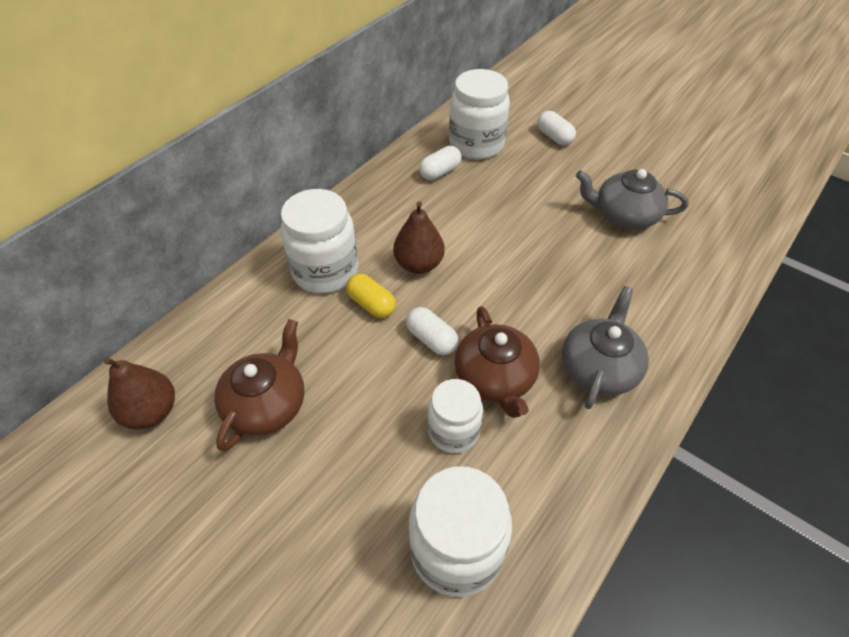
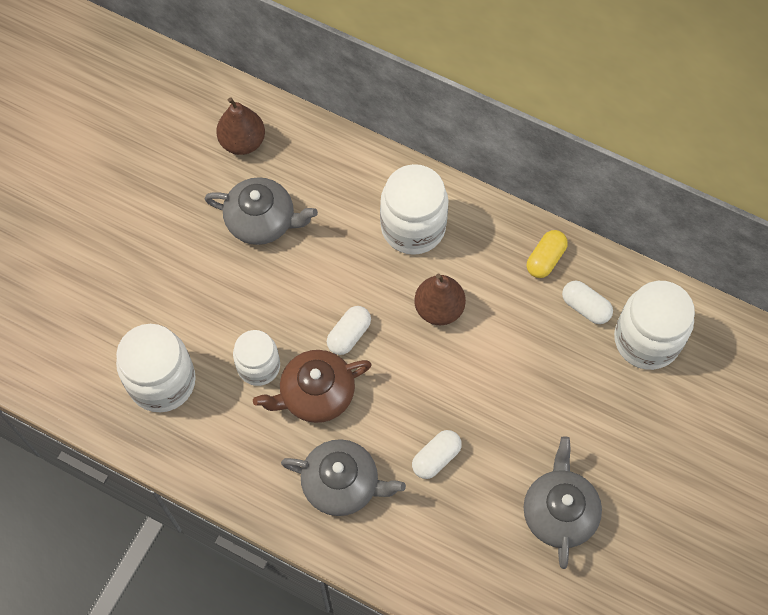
camera: 80 degrees right, 15 degrees up
(267, 404) = (262, 221): brown teapot -> grey teapot
(371, 304) = (380, 276): yellow capsule -> yellow capsule (545, 259)
(554, 137) = (687, 429): white capsule -> white capsule (436, 458)

